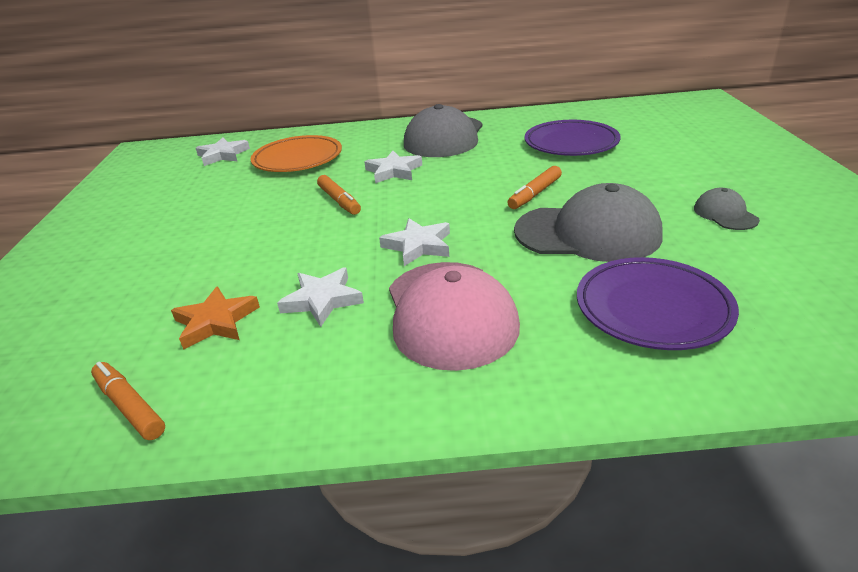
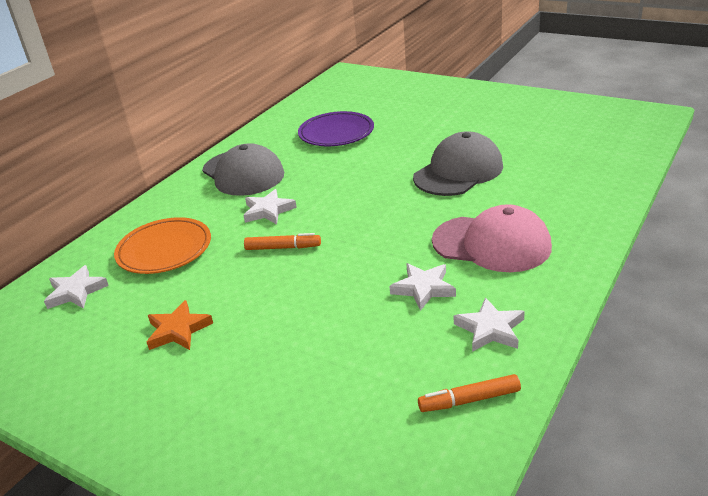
camera: 55 degrees left, 0 degrees up
(216, 322) = (399, 343): orange star -> orange star (178, 330)
(418, 245) = (398, 232): white star -> white star (490, 329)
(535, 194) = (388, 170): orange marker -> none
(652, 308) = (551, 182): purple plate -> none
(725, 214) = (489, 128): grey cap -> none

